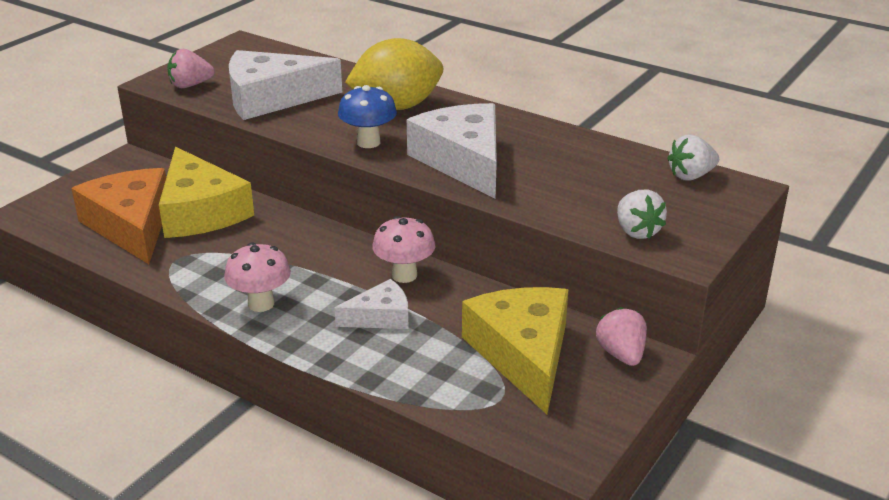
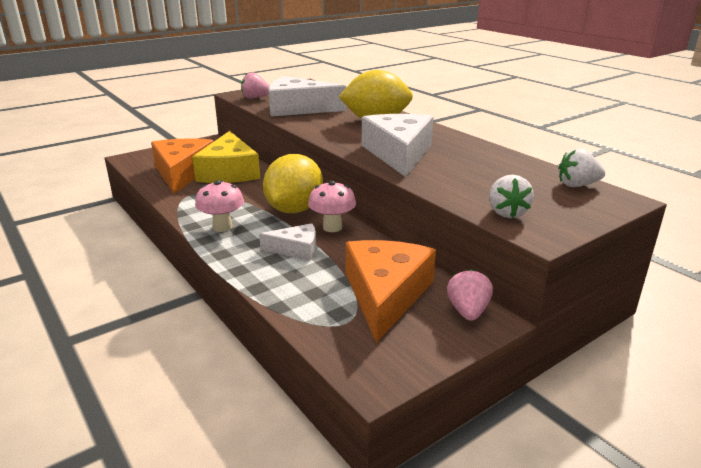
camera: 20 degrees right, 5 degrees down
(337, 258) = (294, 209): none -> yellow lemon
(368, 142) = (340, 136): blue mushroom -> none
(523, 354) = (385, 294): yellow cheese -> orange cheese

